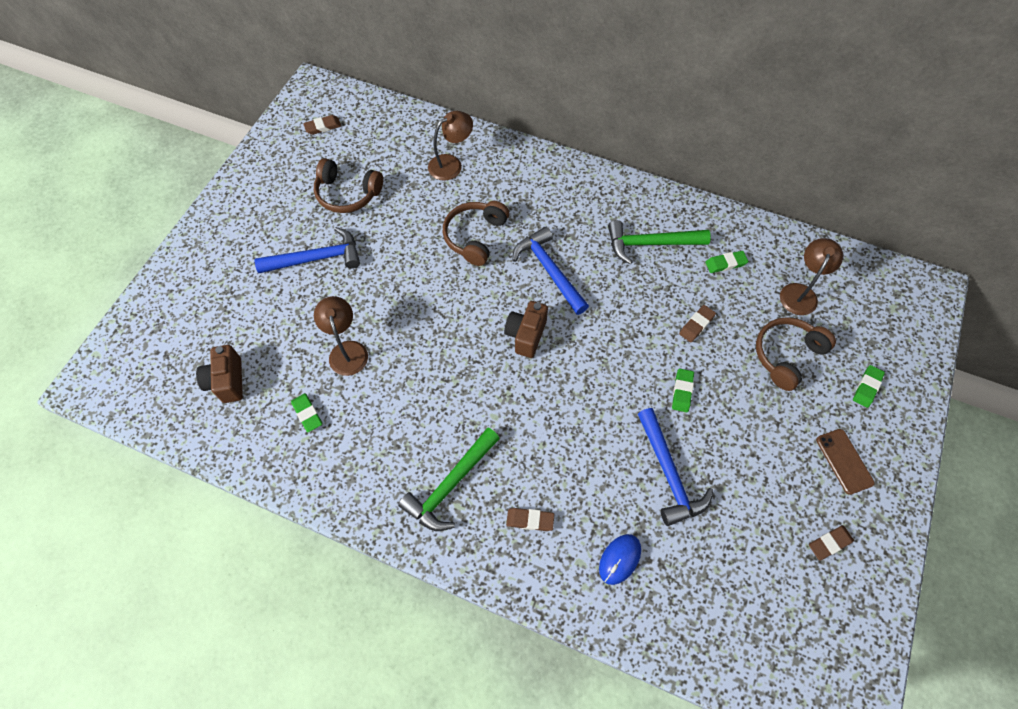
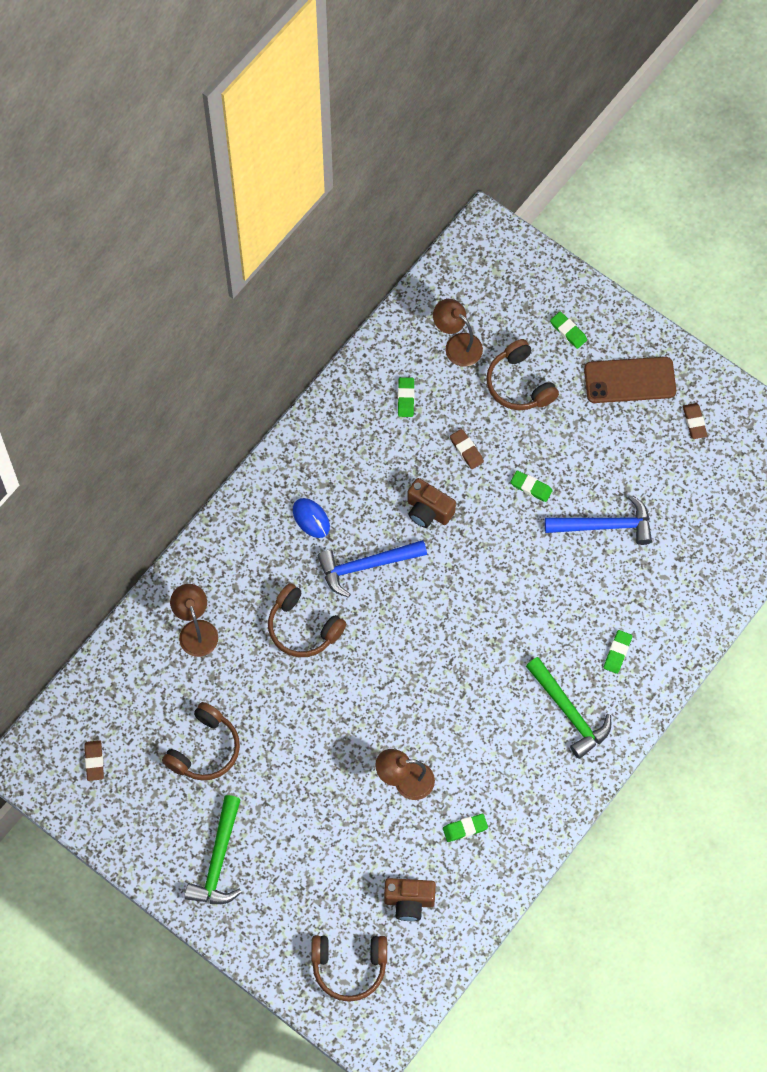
camera: 75 degrees left, 5 degrees up
(159, 346) = (349, 967): none -> brown headphones
(316, 258) = (283, 795): blue hammer -> none
(526, 335) = (434, 608): brown camera -> brown camera (428, 511)
(530, 520) = (617, 653): brown eraser -> green eraser
(619, 559) = (668, 590): blue mouse -> blue mouse (311, 518)
(650, 244) = (362, 459): green hammer -> green hammer (218, 860)
(844, 461) = (629, 380): brown phone -> brown phone, size x1.57

